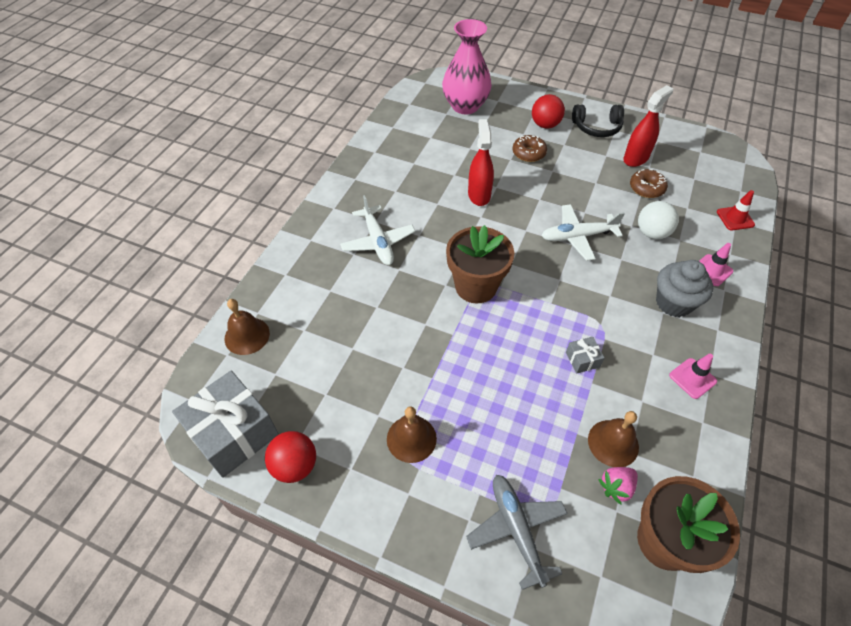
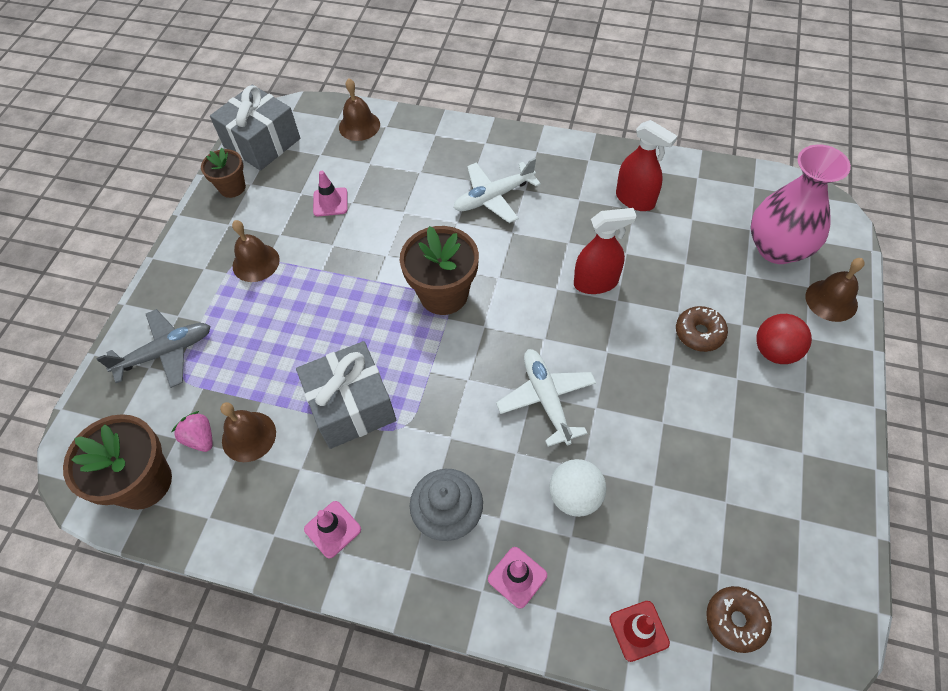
camera: 85 degrees right, 5 degrees up
(295, 465) = (232, 187): red ball -> brown flower pot
(347, 366) = (330, 202): none -> pink traffic cone
(509, 95) = (831, 300): none -> brown bell
(582, 359) = (351, 406): grey gift -> grey gift, size x2.33
(597, 127) = (799, 424): black headphones -> none
(636, 158) = (740, 482): red spray bottle -> red spray bottle (635, 200)
(646, 188) = (671, 494): brown donut -> brown donut (735, 620)

